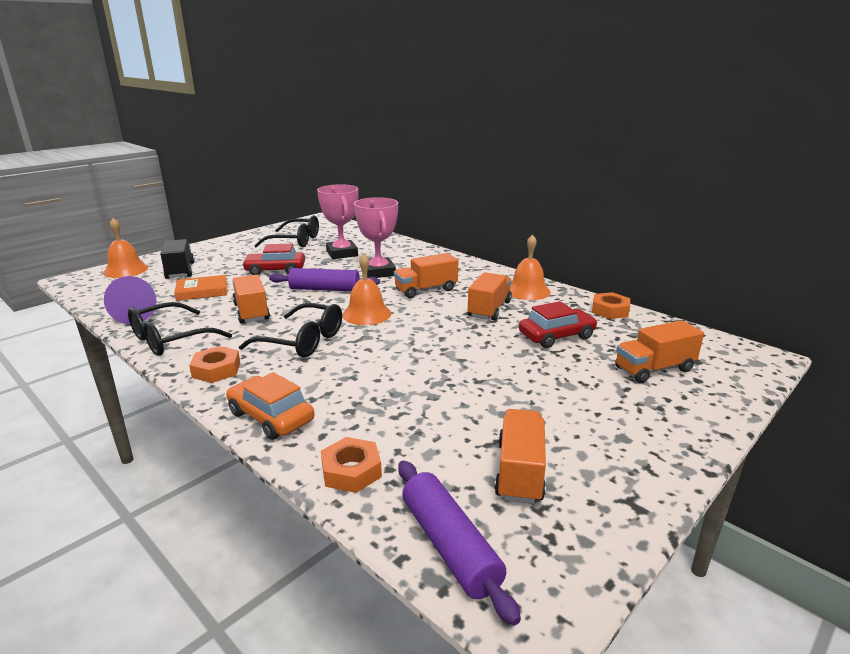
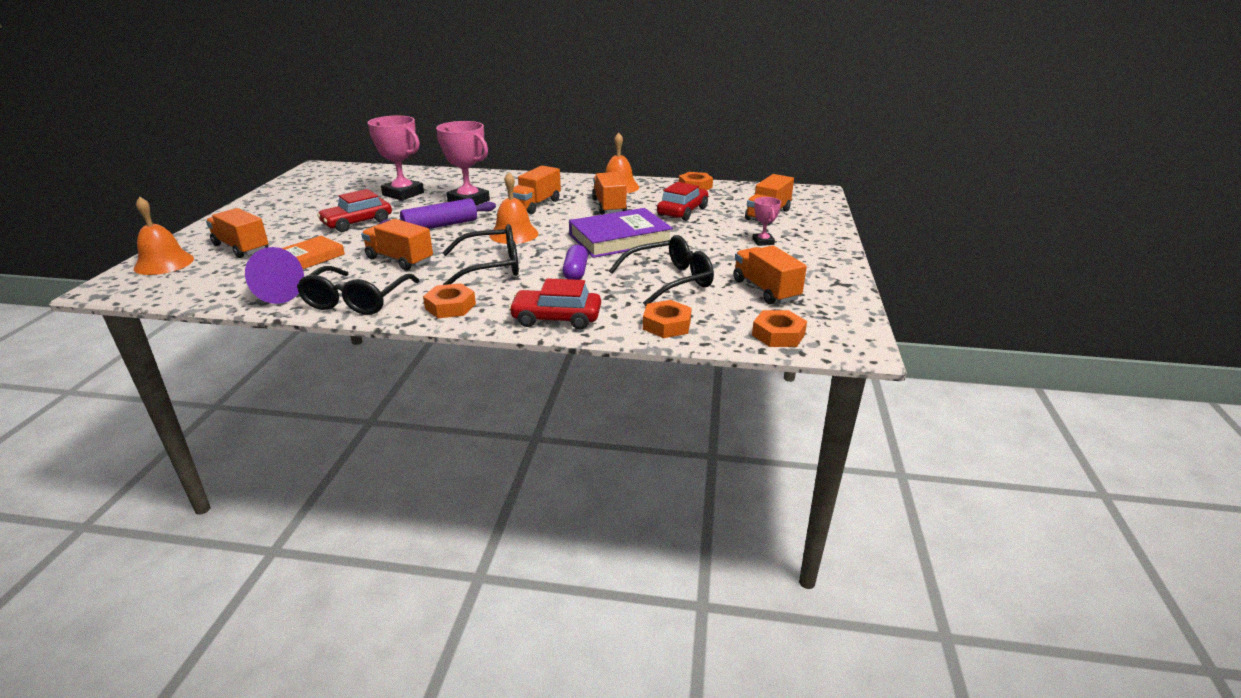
camera: 35 degrees left, 5 degrees up
(180, 271) = (241, 248): black truck -> orange truck
(271, 417) = (556, 318): orange car -> red car
(295, 241) = (329, 193): black glasses -> black glasses (670, 280)
(359, 372) = (575, 272): none -> purple capsule
(450, 348) = (620, 239): none -> purple book
(450, 546) = (778, 335): purple rolling pin -> orange nut
(601, 403) = (763, 242): none -> pink trophy

